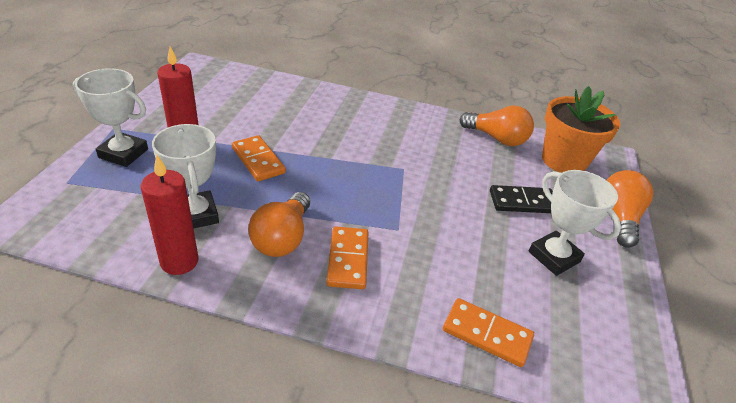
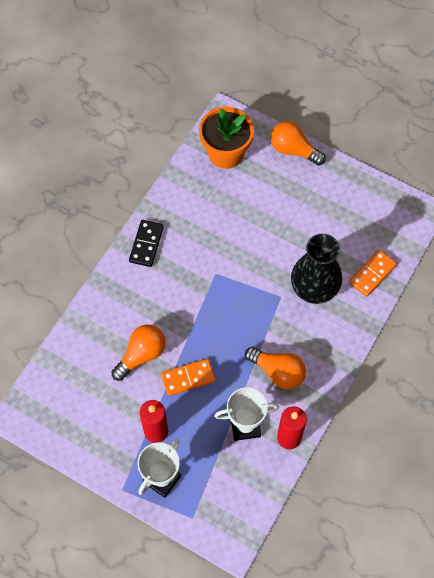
camera: 70 degrees left, 25 degrees up
(348, 259) = (303, 335): orange domino -> none
(428, 263) = (314, 287): none -> black vase
(497, 138) = (188, 189): orange light bulb -> orange light bulb (141, 355)
(522, 202) = (267, 205): black domino -> black domino (146, 244)
(554, 257) = (321, 210): white trophy -> none

